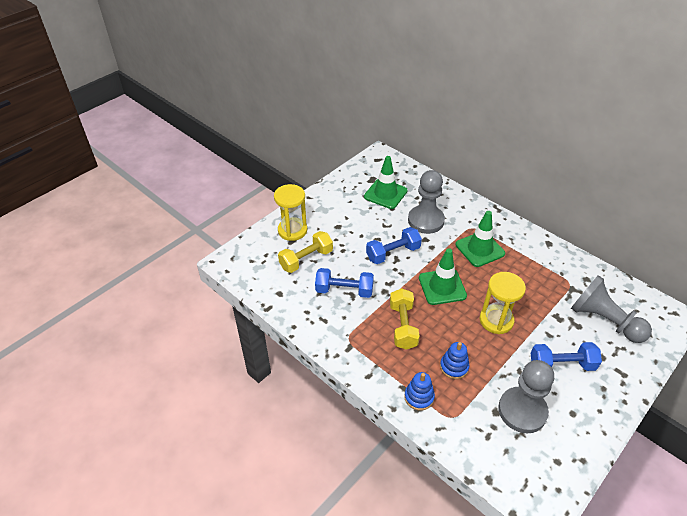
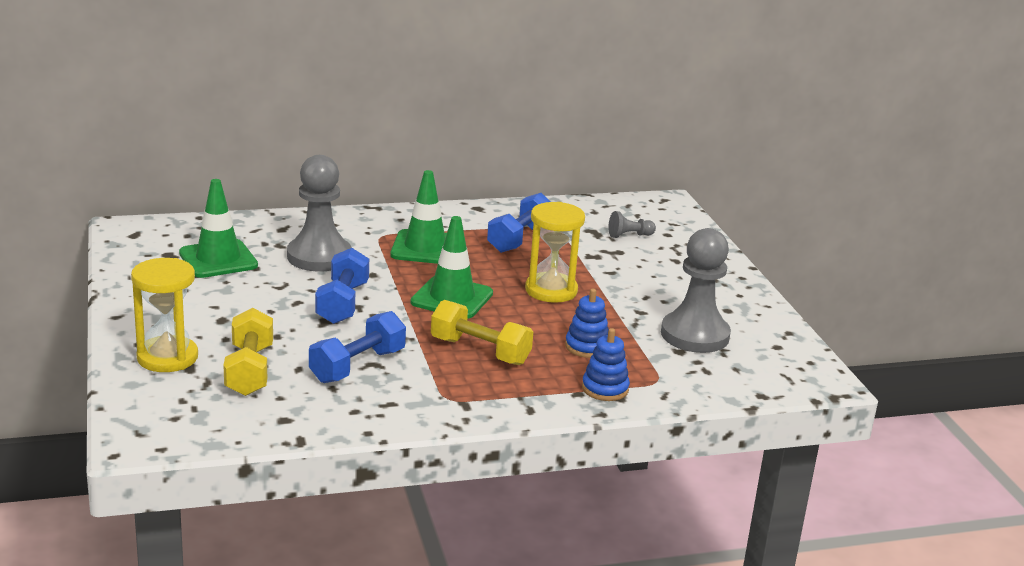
camera: 60 degrees left, 20 degrees down
(561, 365) = (659, 285): blue dumbbell -> blue dumbbell (520, 239)
(604, 320) = (629, 235): grey pawn -> grey pawn, size x0.44

